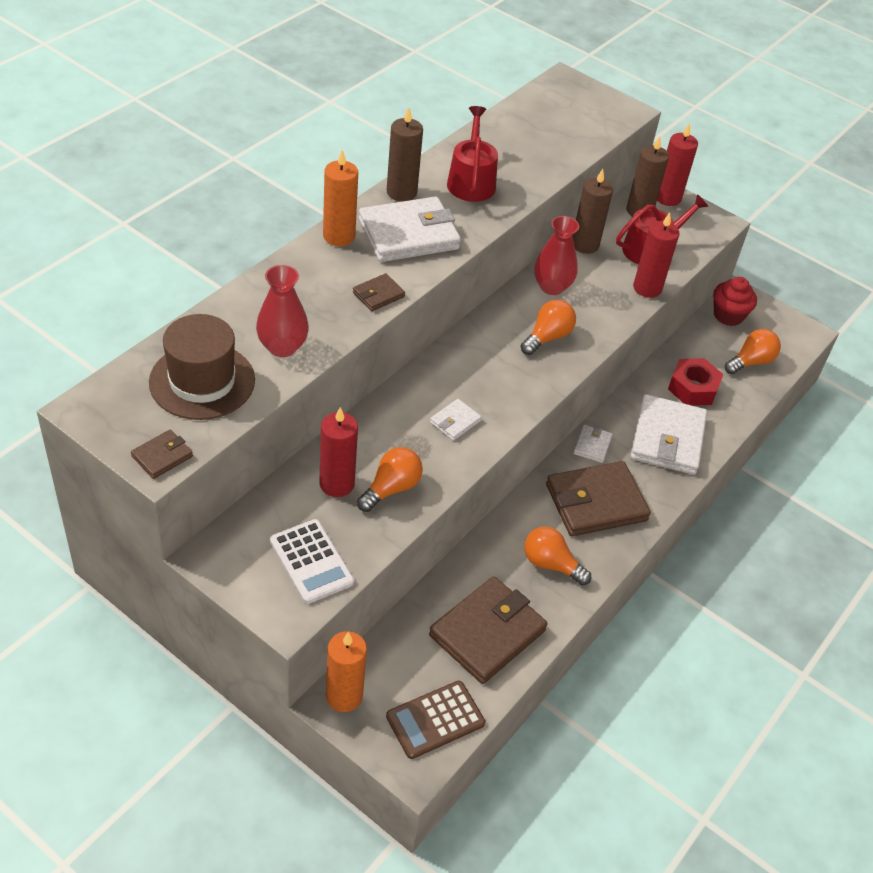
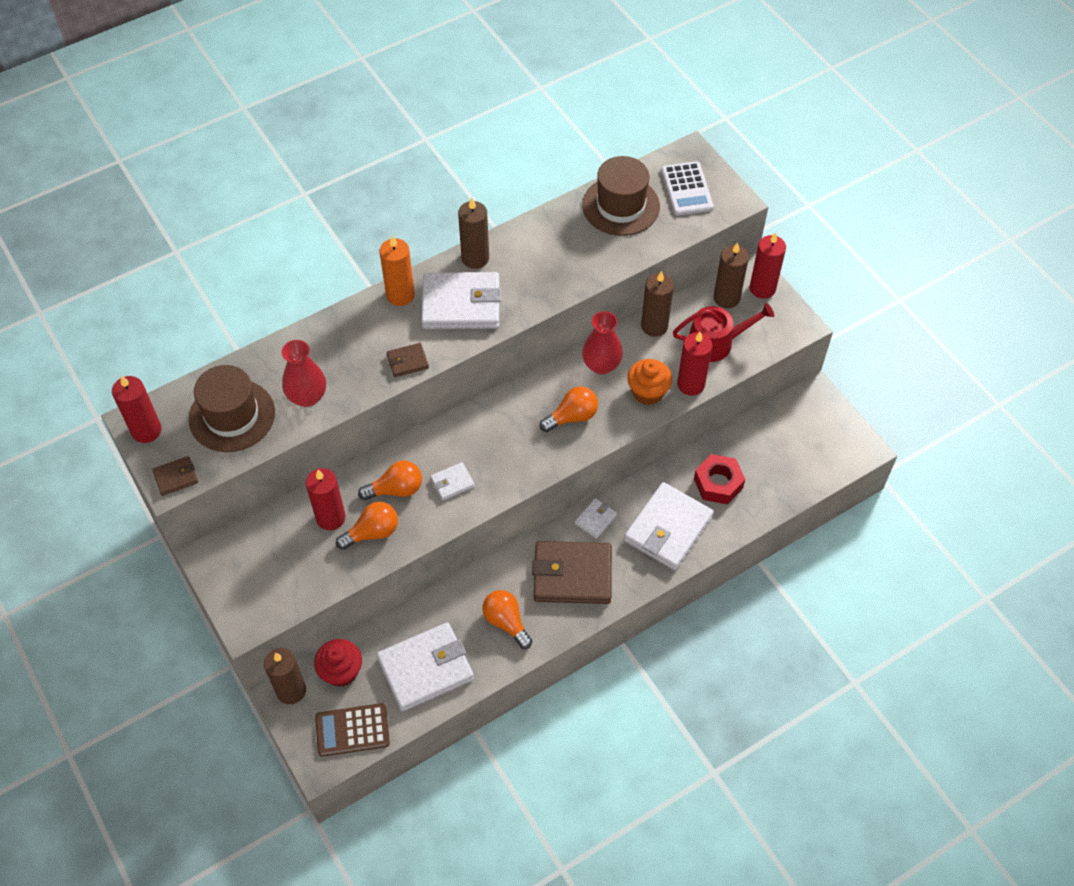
camera: 25 degrees right, 10 degrees up
(103, 415) = (146, 430): none -> red candle
(311, 562) = (282, 582): white calculator -> white calculator (686, 189)
(344, 696) = (291, 690): orange candle -> brown candle
(471, 181) = (543, 257): red watering can -> none
(487, 633) = (426, 669): brown wallet -> white wallet
(523, 129) = (621, 206): none -> brown hat
(610, 302) = (648, 392): none -> orange cupcake
(728, 315) = (793, 414): red cupcake -> red cupcake (341, 671)
(751, 362) = (789, 468): orange light bulb -> orange light bulb (396, 489)

